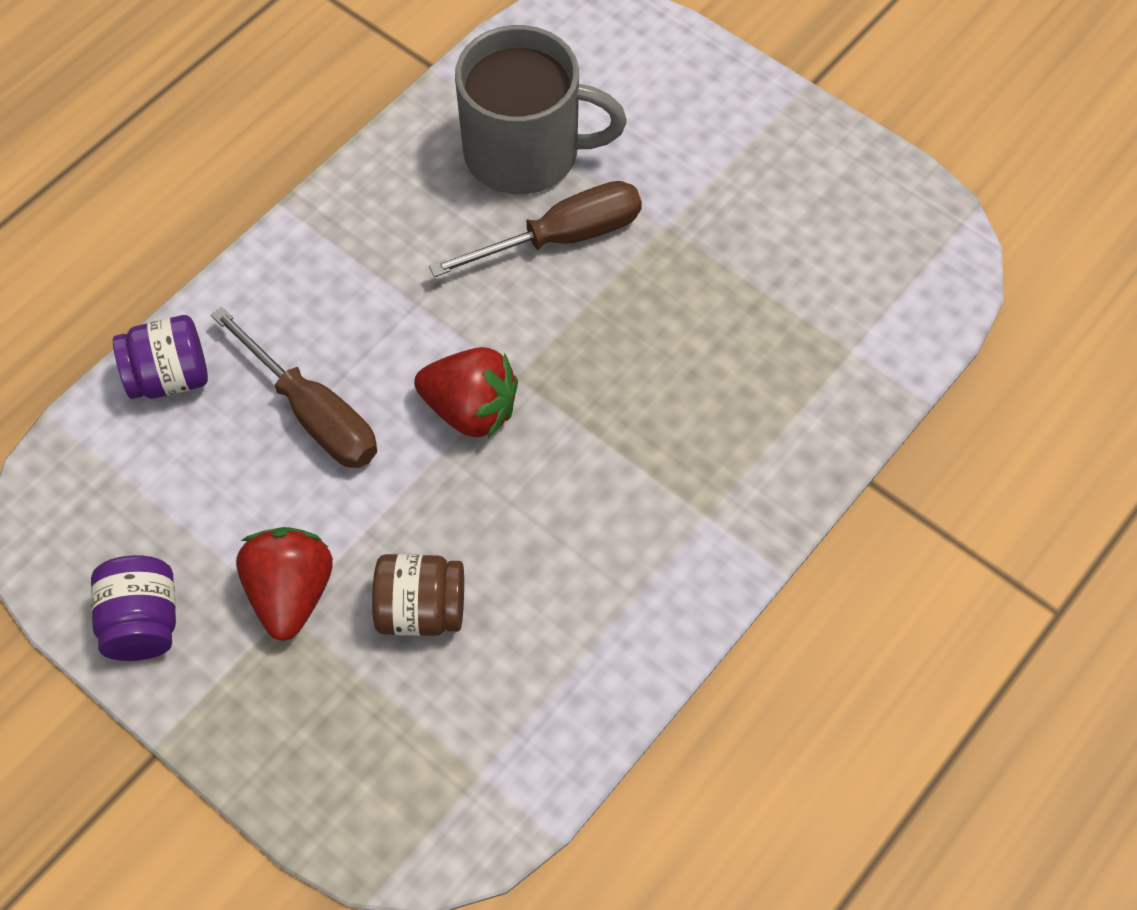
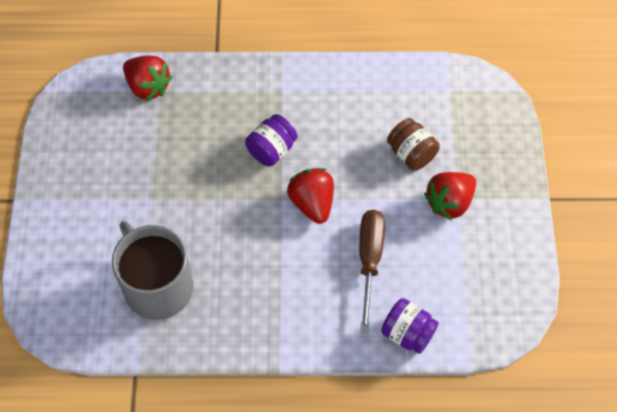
camera: 130 degrees left, 0 degrees up
(143, 622) = (512, 243): purple jar -> purple jar (271, 150)
(562, 237) = (194, 234): brown screwdriver -> none
(873, 340) = (148, 87): none -> red strawberry

